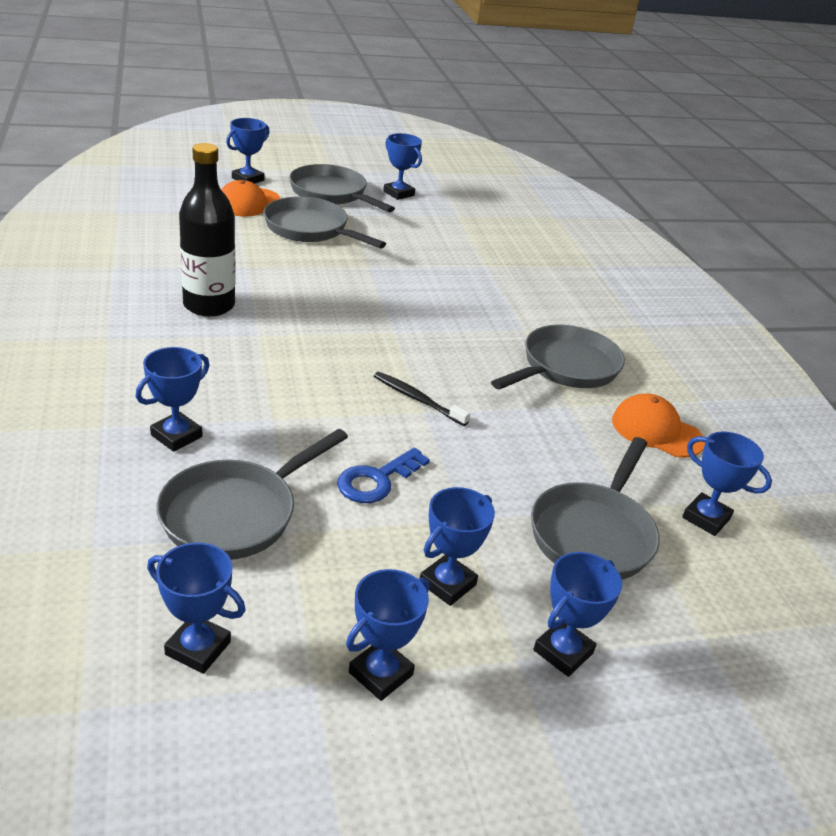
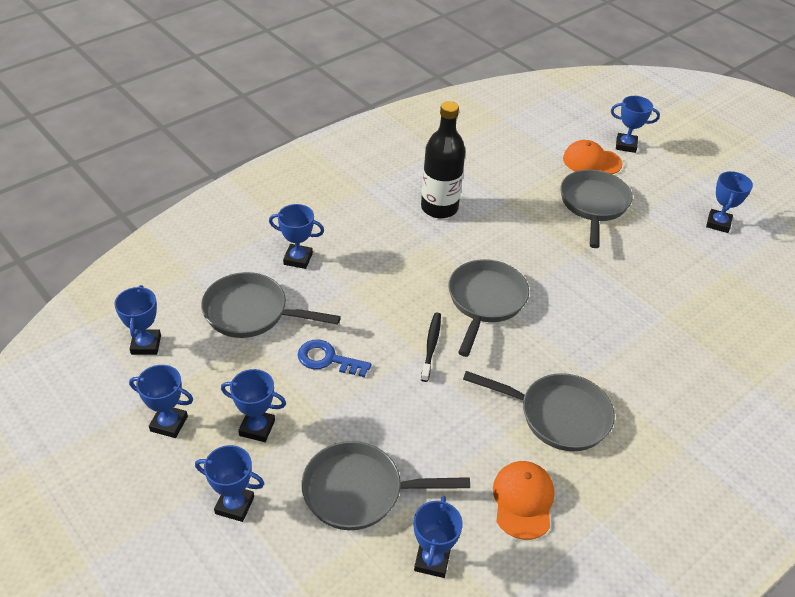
camera: 65 degrees right, 10 degrees up
(332, 194) = (663, 191): grey pan -> grey pan (485, 302)

